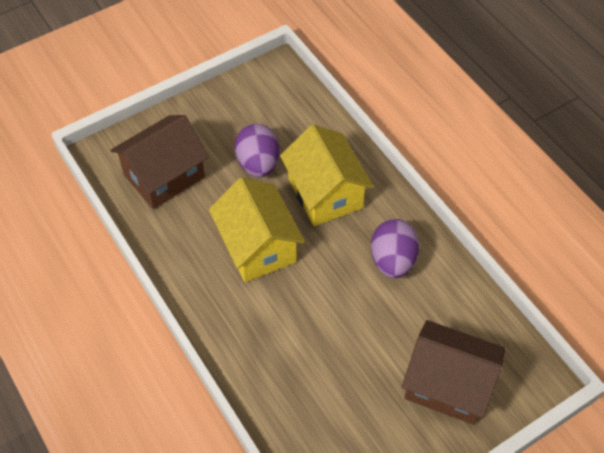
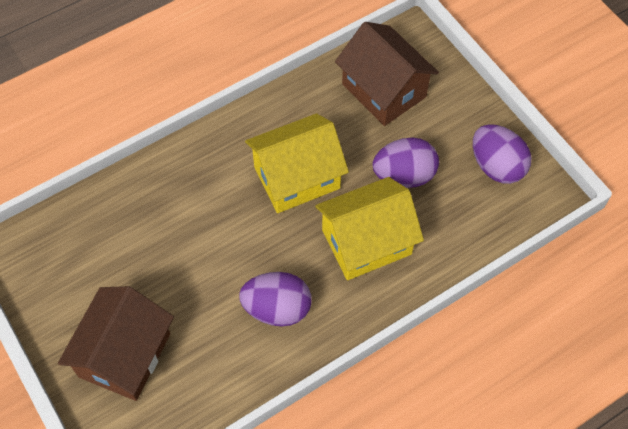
camera: 90 degrees right, 5 degrees up
(251, 99) = (496, 166): none -> purple egg

